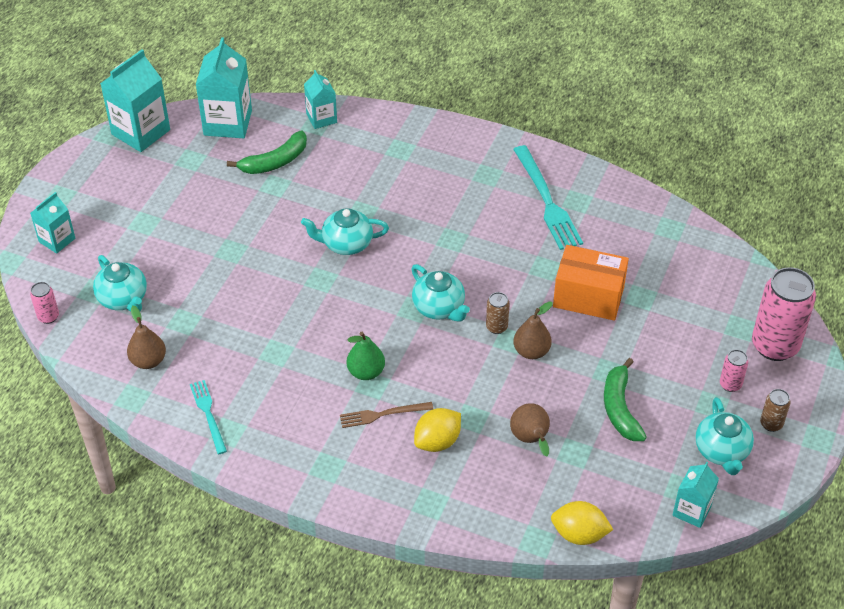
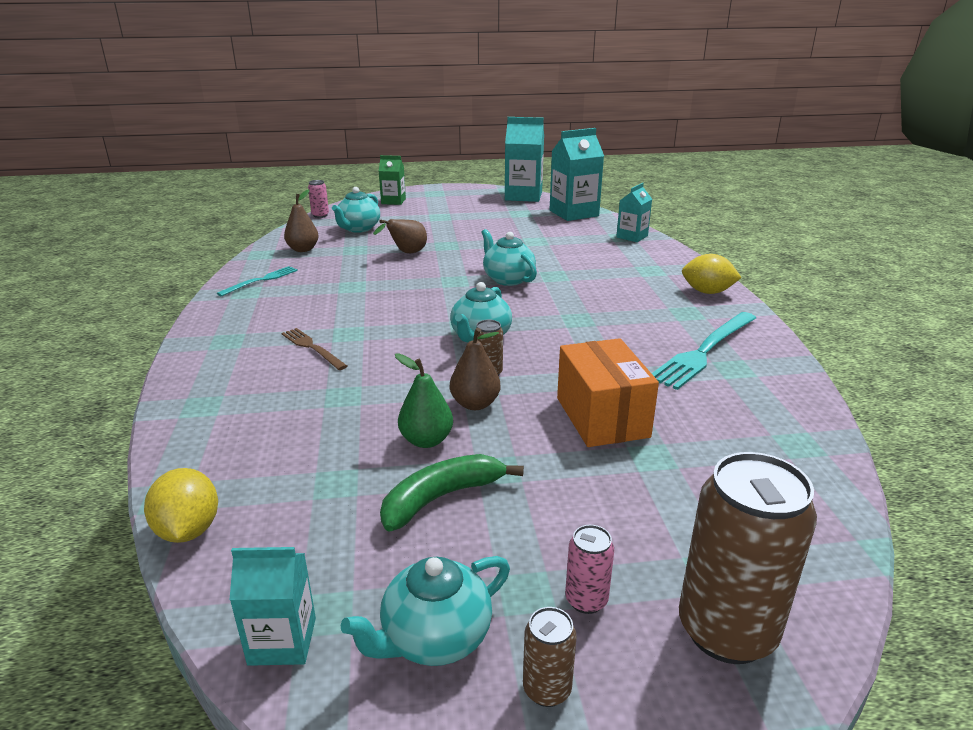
camera: 60 degrees right, 20 degrees down
(57, 240) = (393, 201): turquoise carton -> green carton
(275, 162) = (559, 235): green banana -> none
(366, 372) = (361, 326): green pear -> green pear (426, 440)
(437, 441) = (294, 385): yellow lemon -> yellow lemon (707, 292)
(531, 440) = (335, 443): brown pear -> brown pear (406, 253)
(775, 346) = (726, 631): pink can -> brown can

